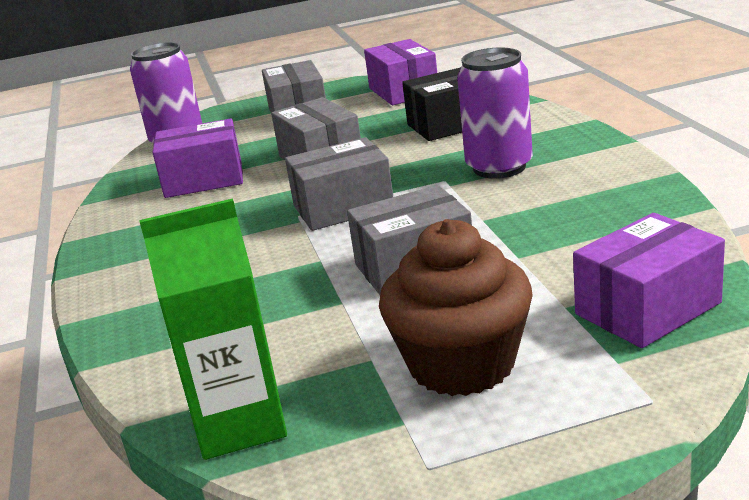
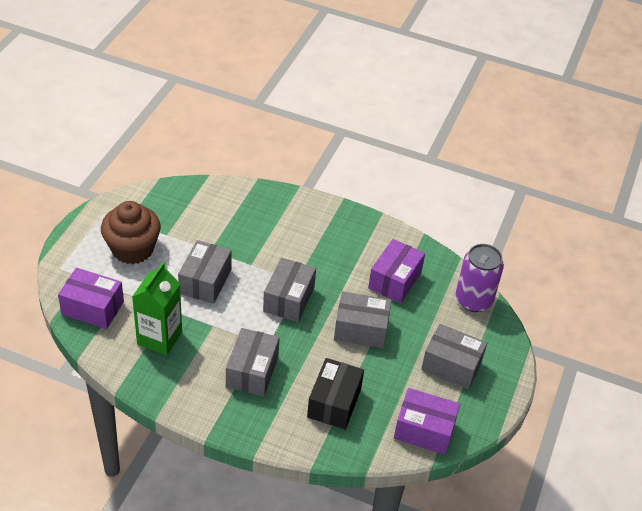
camera: 120 degrees right, 20 degrees up
(239, 424) = (175, 193): green carton -> green carton (159, 338)
(499, 167) = (252, 371): purple can -> grey box
(647, 308) = (92, 308): purple box -> purple box turned 75 degrees counterclockwise

